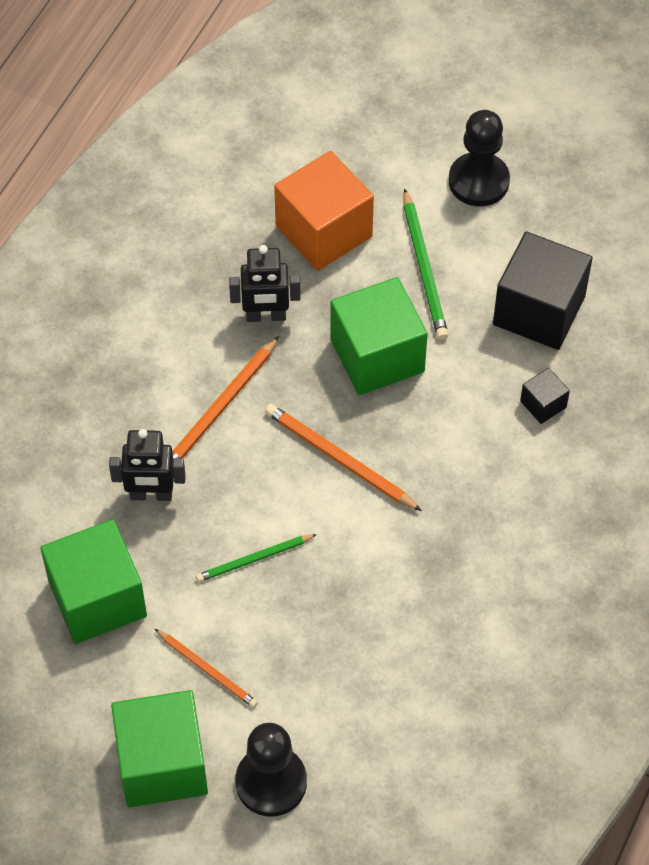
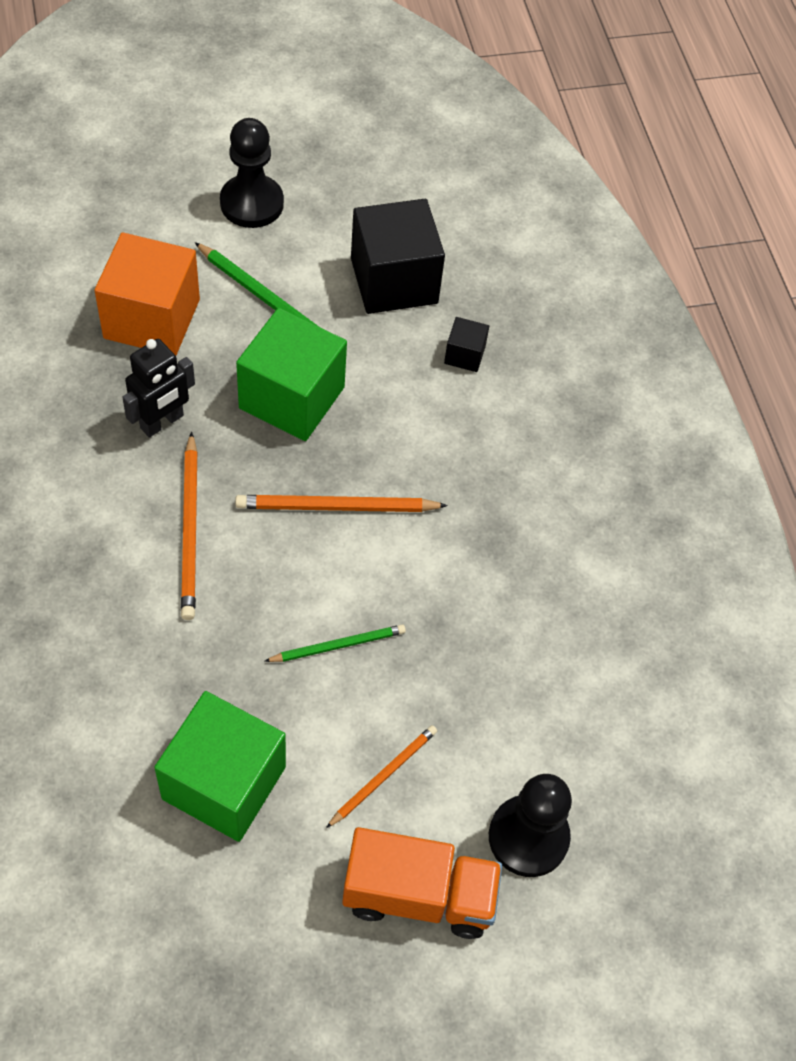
camera: 45 degrees left, 0 degrees up
(151, 495) = (192, 650): black robot -> none
(162, 764) = (418, 894): green cube -> orange truck
(207, 670) = (383, 776): orange pencil -> orange pencil turned 45 degrees counterclockwise
(254, 559) = (338, 645): green pencil -> green pencil turned 135 degrees counterclockwise

